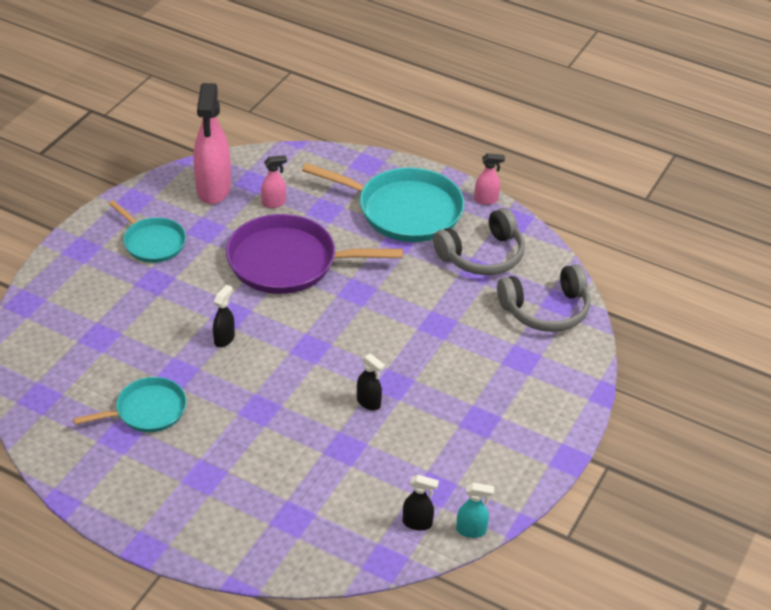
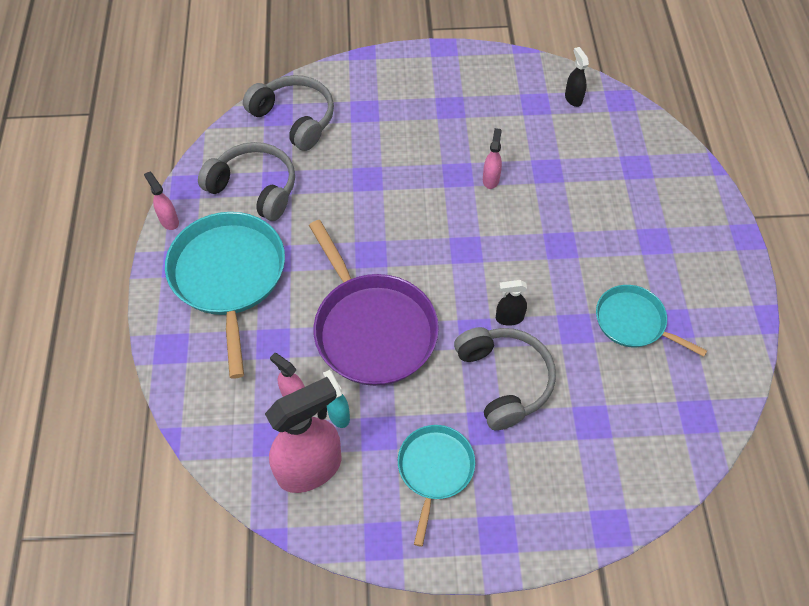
camera: 120 degrees left, 15 degrees up
(178, 308) = (504, 380): none -> grey headphones
(369, 402) = (491, 179): black spray bottle -> pink spray bottle
(471, 530) = (552, 69): turquoise spray bottle -> turquoise spray bottle (338, 415)

